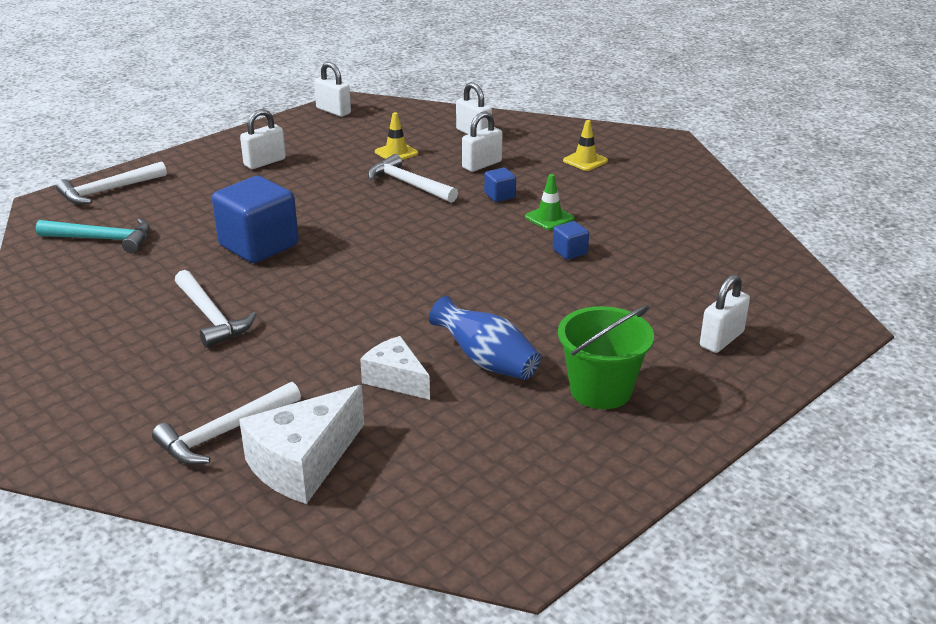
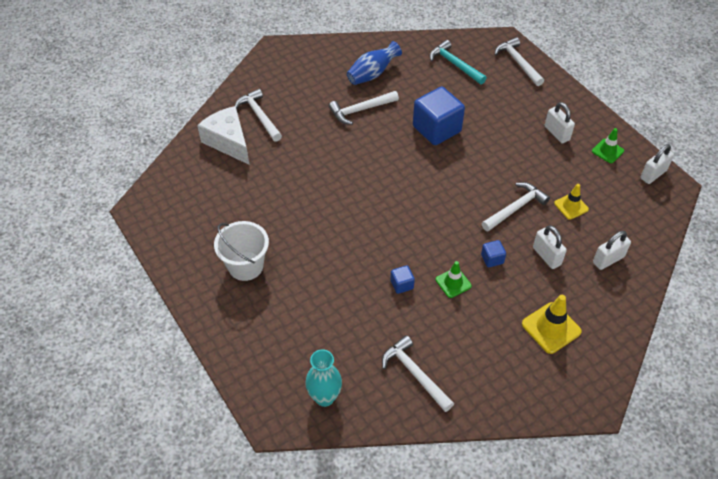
camera: 100 degrees right, 20 degrees up
(102, 239) = (455, 64): turquoise hammer -> turquoise hammer turned 120 degrees clockwise
(296, 133) = (607, 151): none -> green traffic cone
(396, 379) = (282, 180): white cheese -> none
(486, 361) = (287, 220): blue vase -> blue vase (372, 74)
(585, 161) = (551, 328): yellow traffic cone -> yellow traffic cone, size x1.55
(600, 390) = (245, 266): green bucket -> white bucket
(700, 233) = (415, 374): none -> white hammer
(721, 339) = (276, 342): white padlock -> none
(778, 291) = (324, 397): none -> turquoise vase

